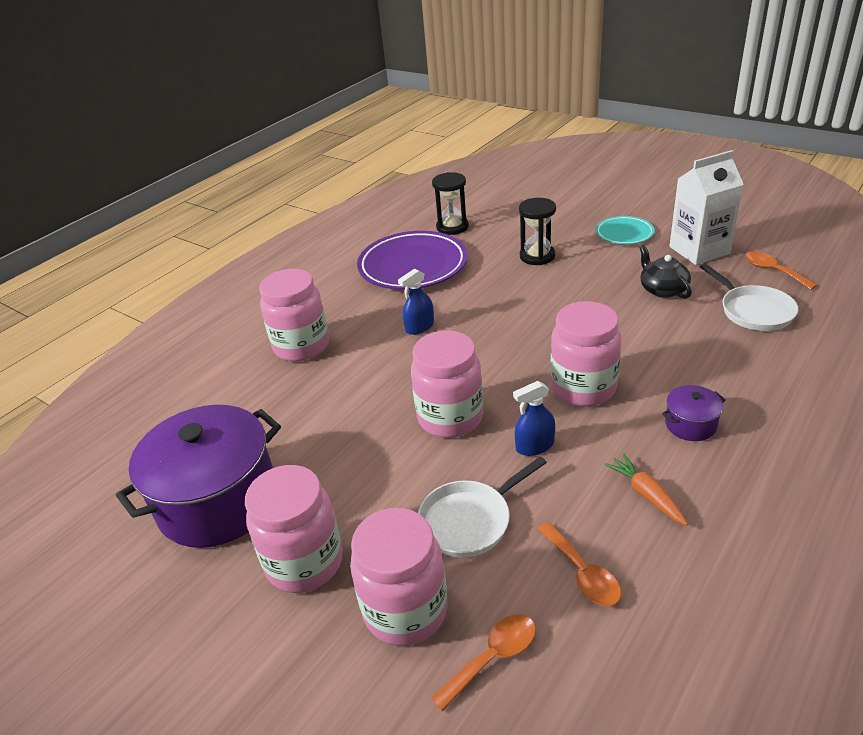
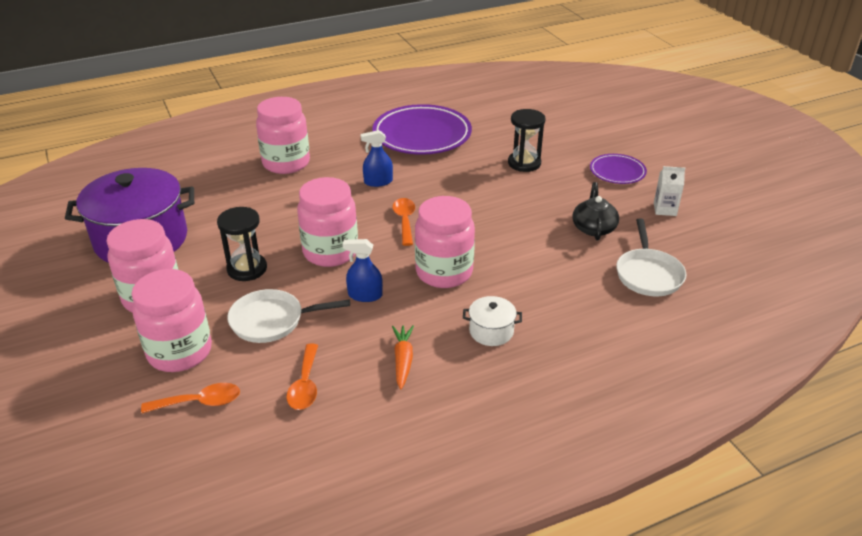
camera: 25 degrees right, 0 degrees up
(452, 227) = (484, 116): black hourglass -> black hourglass (247, 269)
(624, 234) = (617, 172): turquoise plate -> purple plate
(690, 424) = (491, 331): purple pot -> white pot
(699, 250) = (665, 209): white carton -> white carton, size x0.50
(773, 271) = (708, 251): orange spoon -> orange spoon (404, 221)

